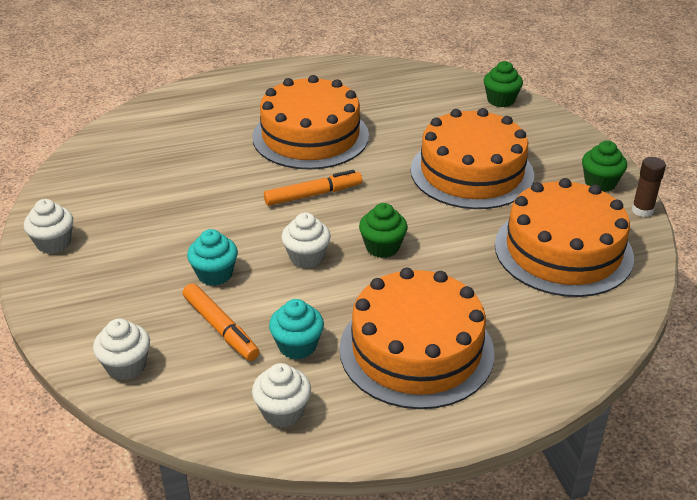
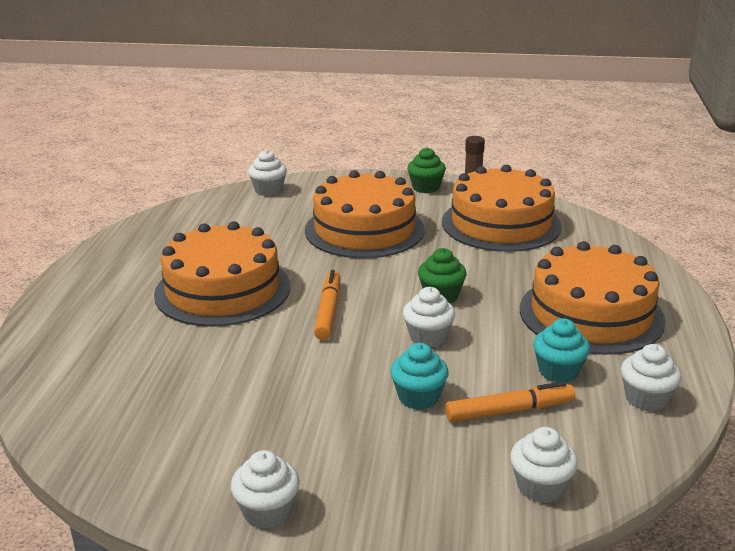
camera: 65 degrees left, 10 degrees down
(500, 100) = (268, 190): green cupcake -> white cupcake

